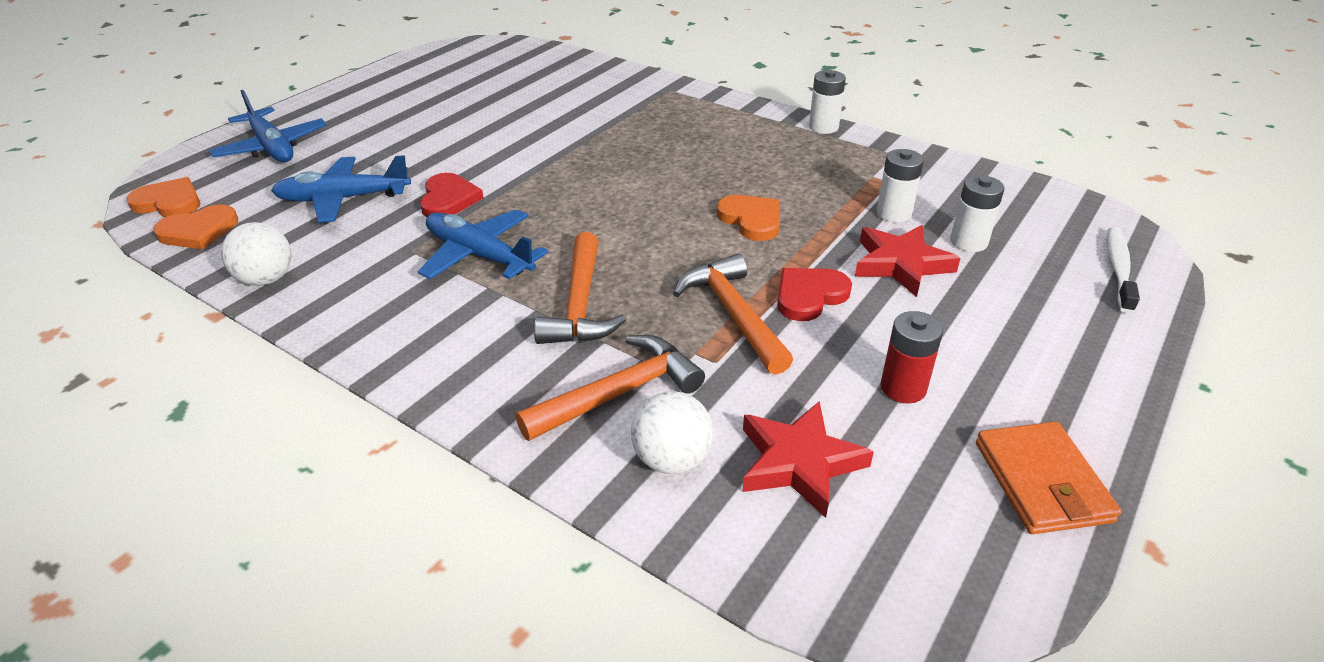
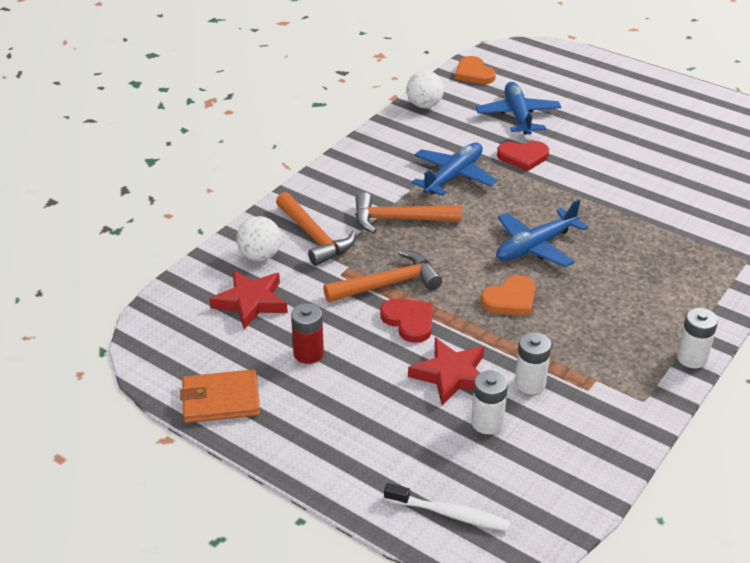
camera: 90 degrees right, 0 degrees up
(169, 202) = (505, 57): orange heart -> none
(272, 147) = (584, 77): blue plane -> blue plane (535, 246)

